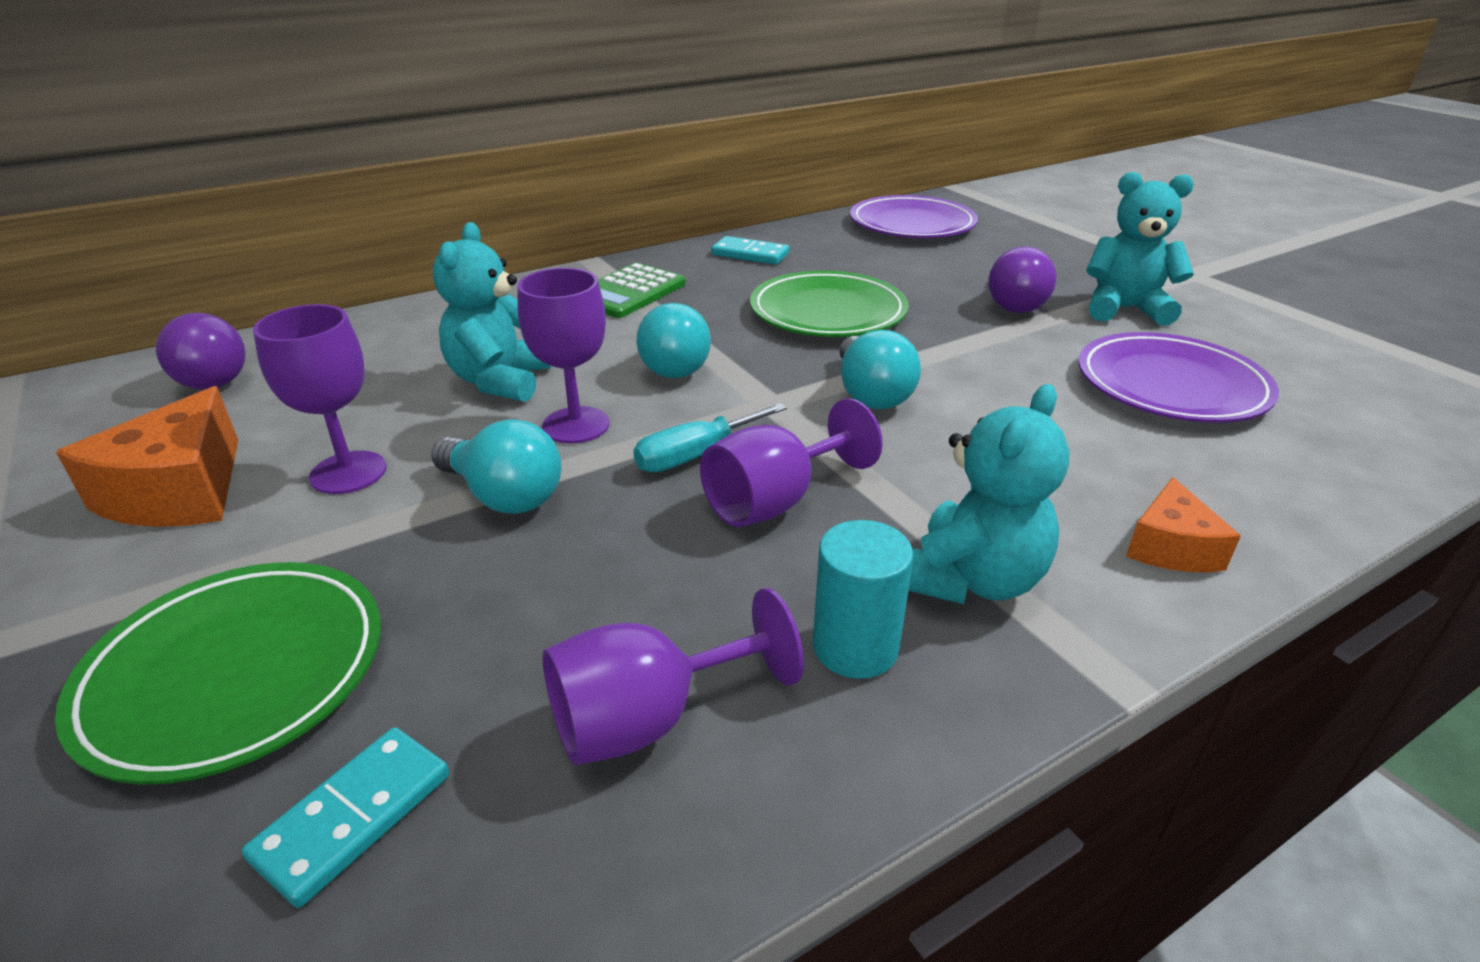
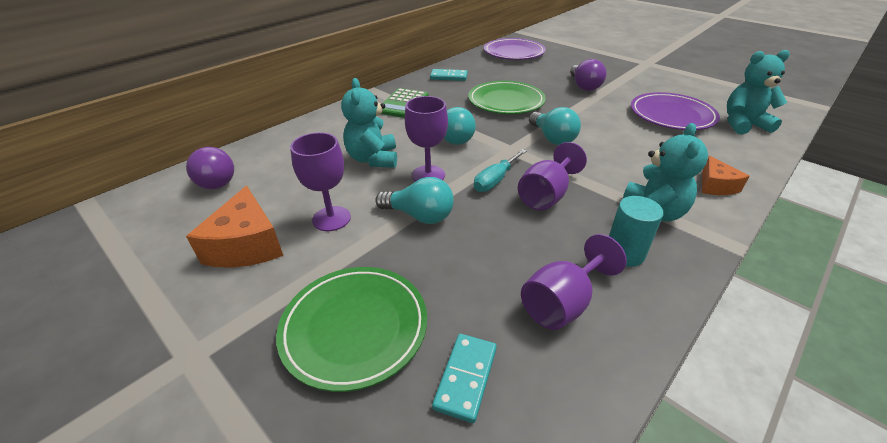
camera: 15 degrees left, 5 degrees up
(1125, 309) = (631, 83): turquoise teddy bear -> turquoise teddy bear (743, 124)

